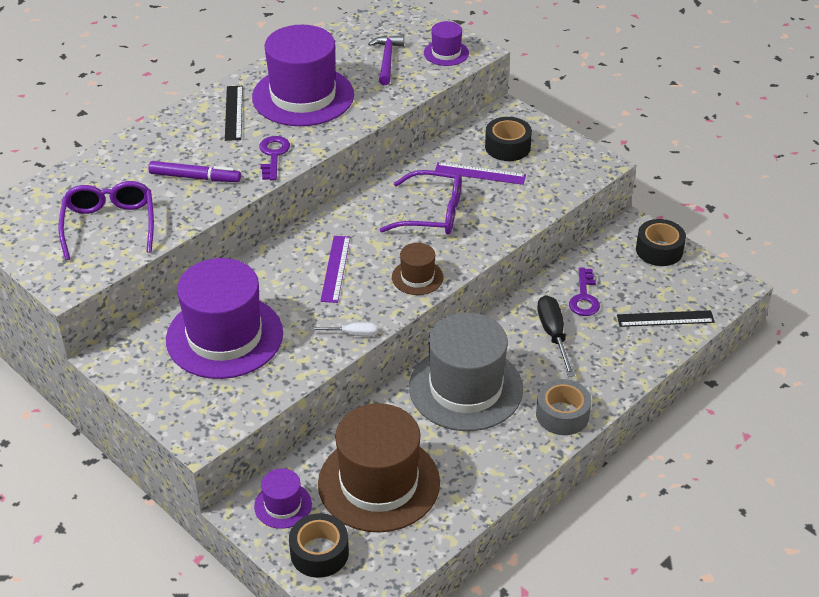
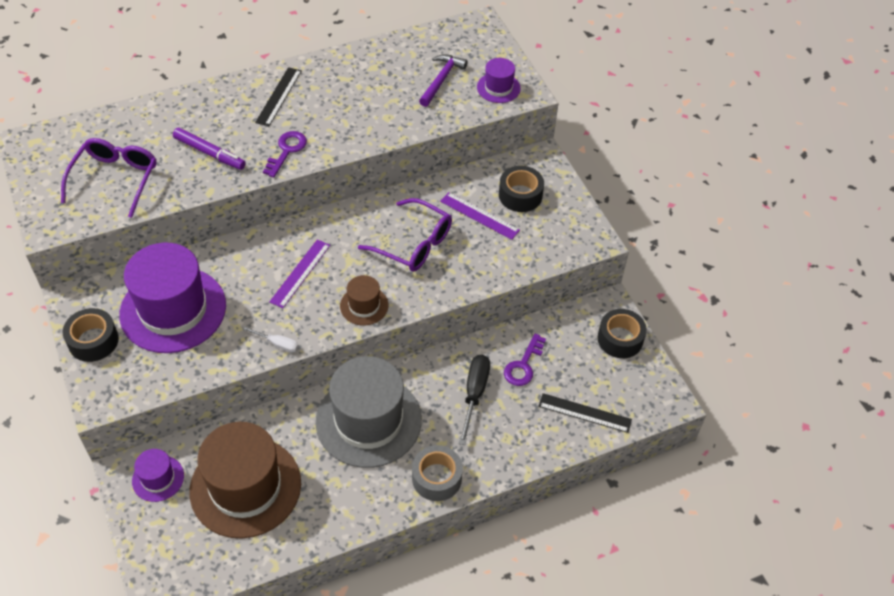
camera: 20 degrees right, 10 degrees up
(303, 96) = (346, 97): purple hat -> none
(319, 553) = (162, 535): black tape -> black tape (93, 341)

